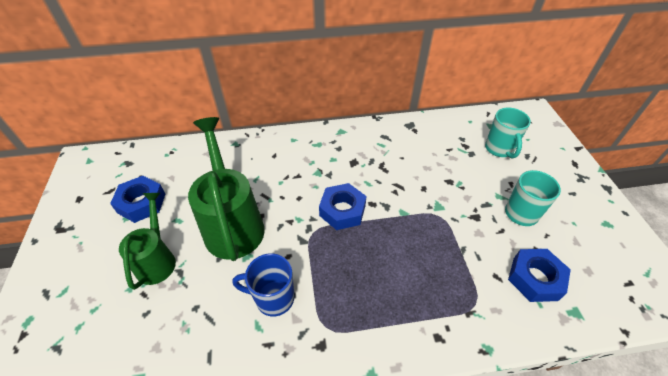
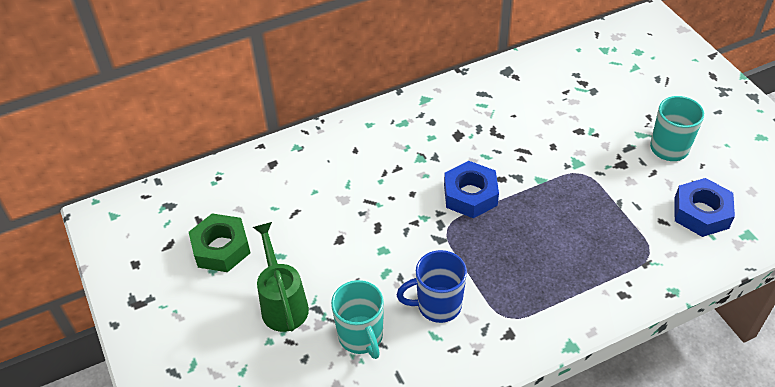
camera: 15 degrees left, 0 degrees up
(141, 203) = (221, 248): blue nut -> green nut
(233, 223) = (349, 242): green watering can -> none
(499, 149) = (624, 78): turquoise mug -> turquoise mug (361, 337)

